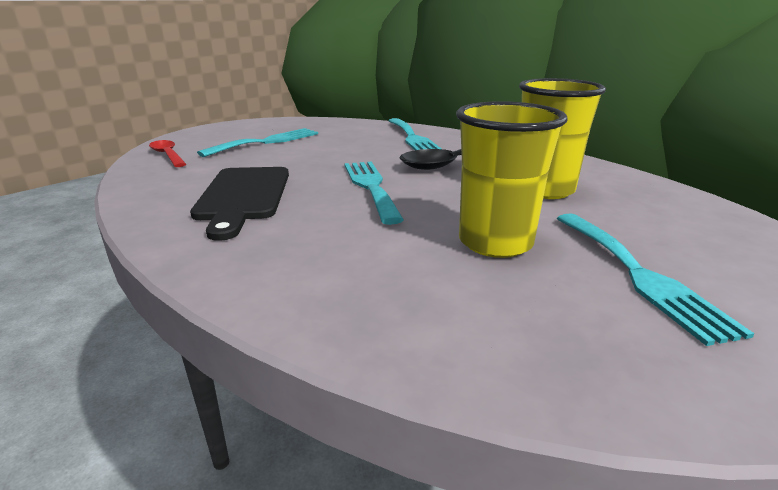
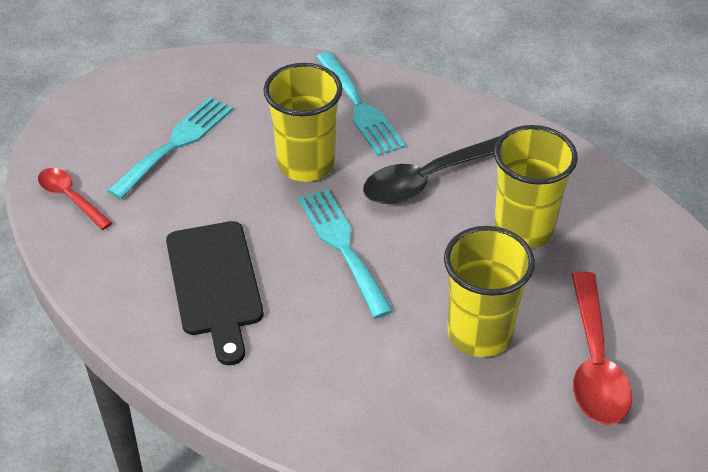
camera: 10 degrees left, 20 degrees up
(359, 153) = (306, 164): none -> yellow cup
(639, 275) = (594, 363): turquoise fork -> red spoon

